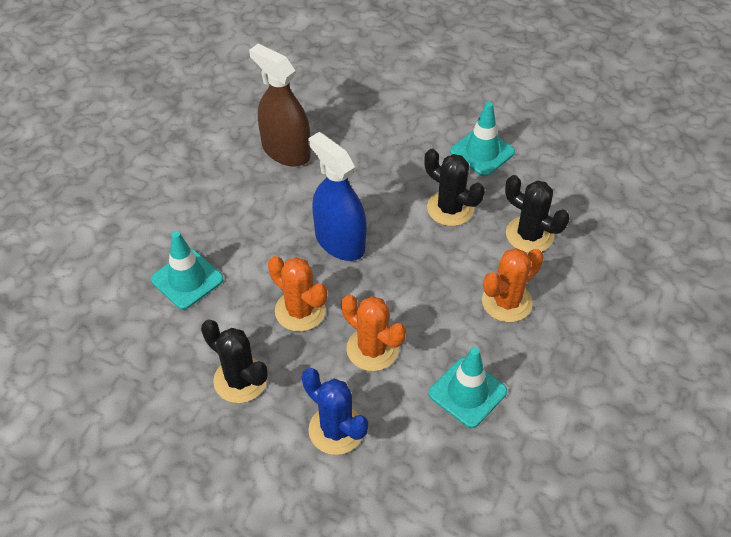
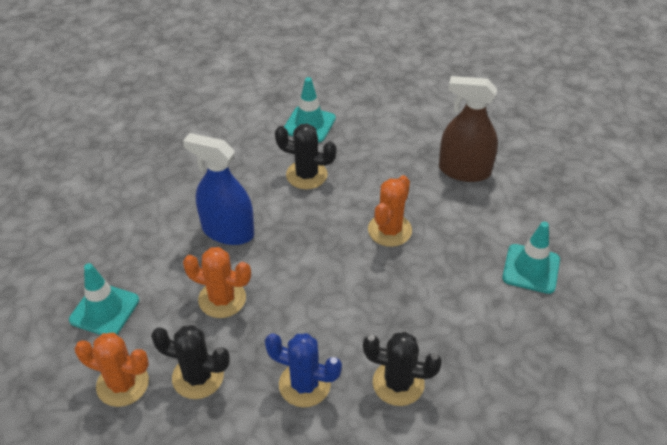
camera: 25 degrees left, 5 degrees down
(286, 151) = (142, 174): brown spray bottle -> brown spray bottle (464, 170)
(372, 349) = (301, 307): orange cactus -> orange cactus (122, 384)
(467, 392) = (396, 311): turquoise traffic cone -> turquoise traffic cone (531, 269)
(529, 235) = (380, 174): black cactus -> black cactus (398, 383)

